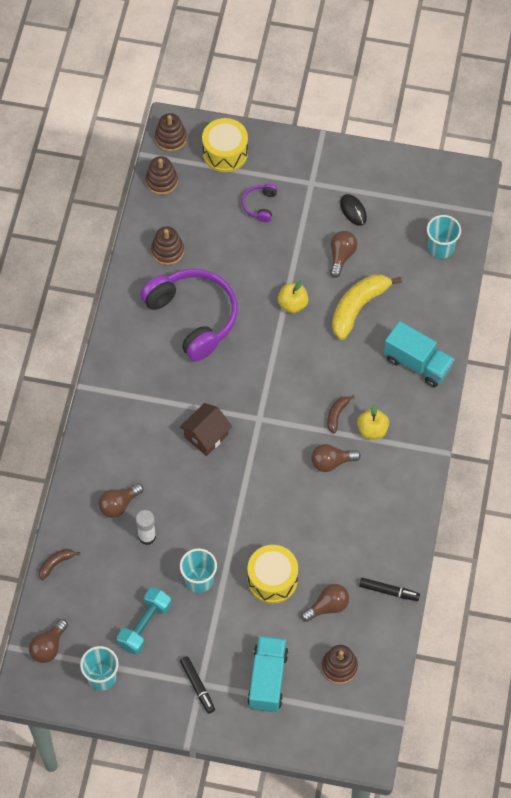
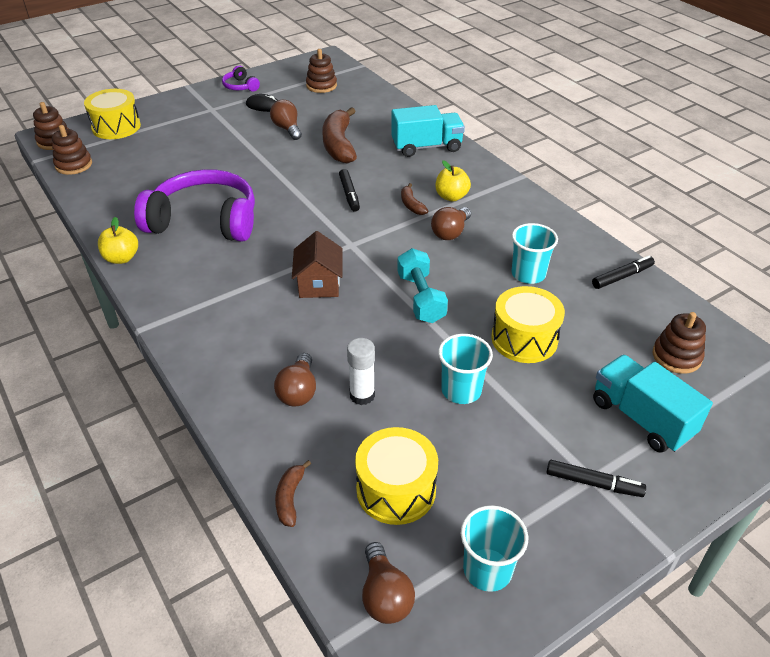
camera: 45 degrees left, 20 degrees down
(106, 603) = (396, 489): none -> yellow drum
(144, 625) = (464, 474): turquoise dumbbell -> turquoise dumbbell (421, 298)
(167, 251) = (128, 197): brown stacking toy -> brown stacking toy (321, 86)
(260, 205) = (183, 137): purple headphones -> purple headphones (240, 86)
(292, 304) = (284, 169): yellow apple -> yellow apple (121, 258)
(308, 369) = (349, 194): none -> black marker
(327, 606) = (597, 322): brown light bulb -> none
(358, 307) = (339, 145): yellow banana -> brown banana
(441, 248) = (354, 92): turquoise cup -> turquoise cup (528, 274)

